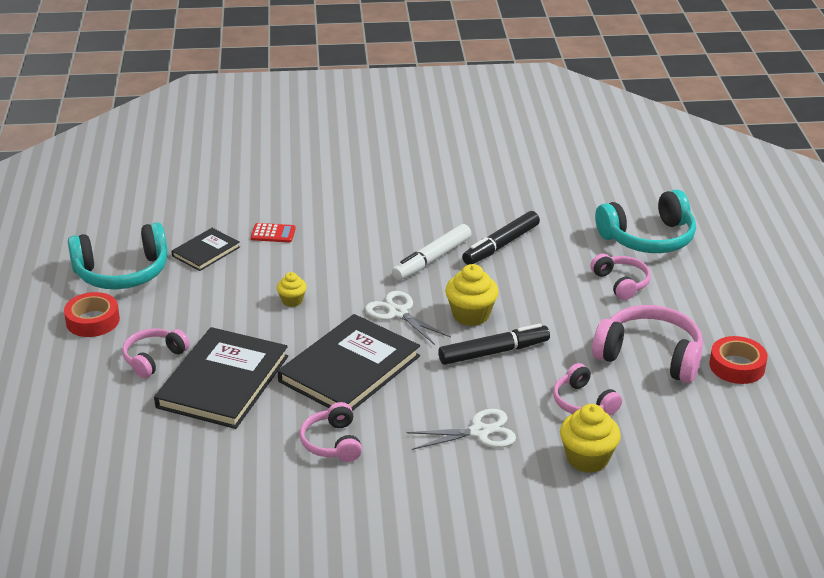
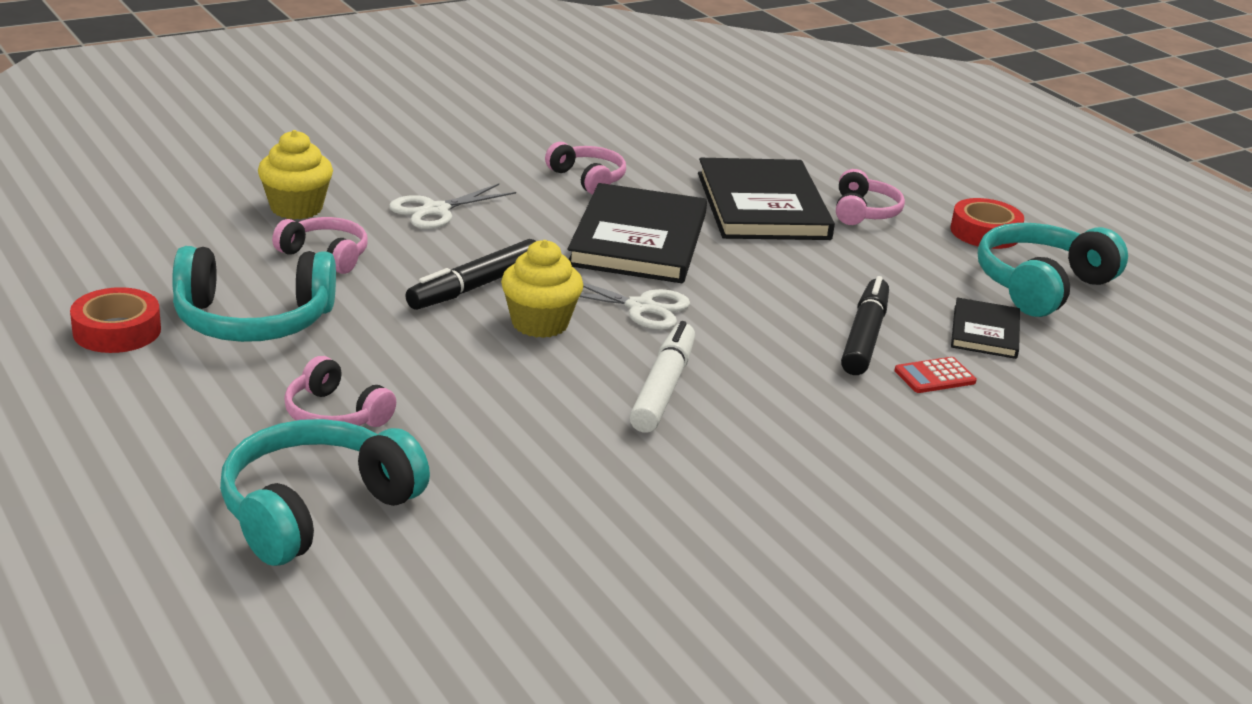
camera: 150 degrees right, 5 degrees down
(292, 301) = (792, 295): yellow cupcake -> none
(501, 245) = (574, 435): black marker -> black marker (864, 337)
(650, 356) = (253, 320): pink headphones -> turquoise headphones

